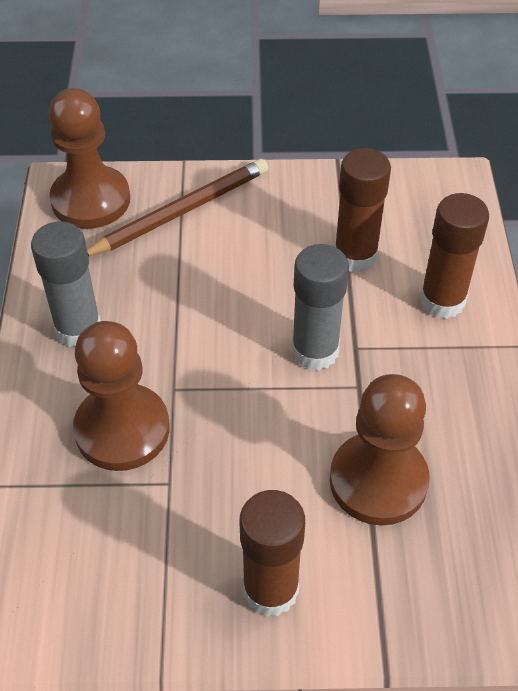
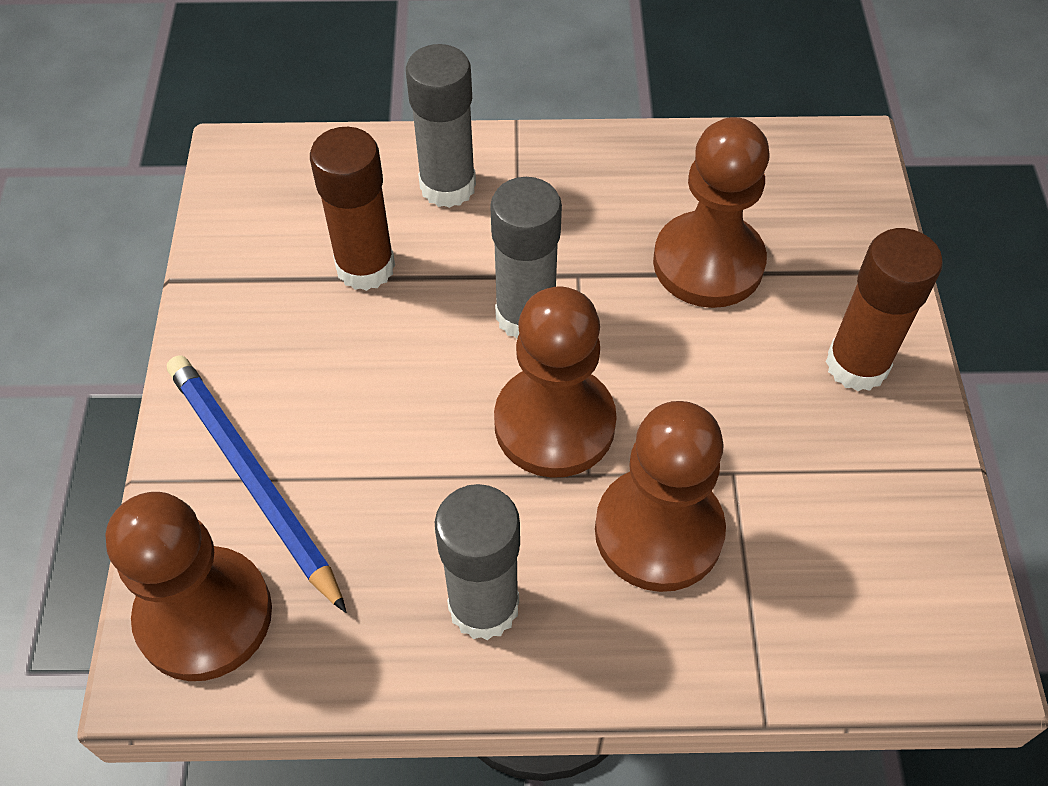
camera: 90 degrees left, 5 degrees up
(180, 212) = (253, 479): brown pencil -> blue pencil
(216, 368) = (554, 424): none -> brown pawn
(442, 301) = (448, 186): brown glue stick -> grey glue stick

